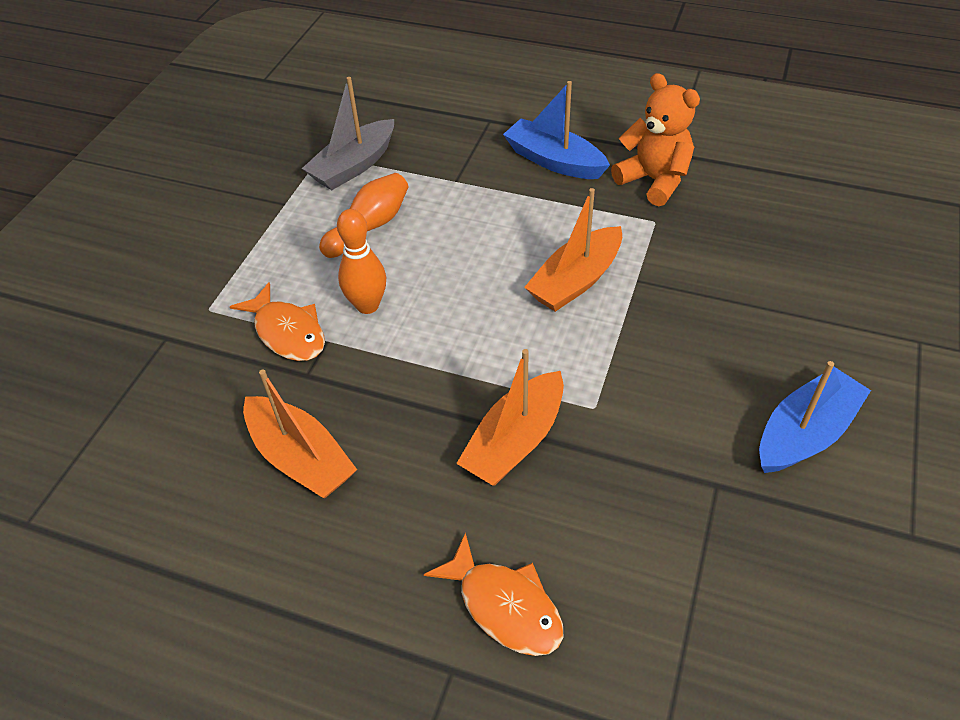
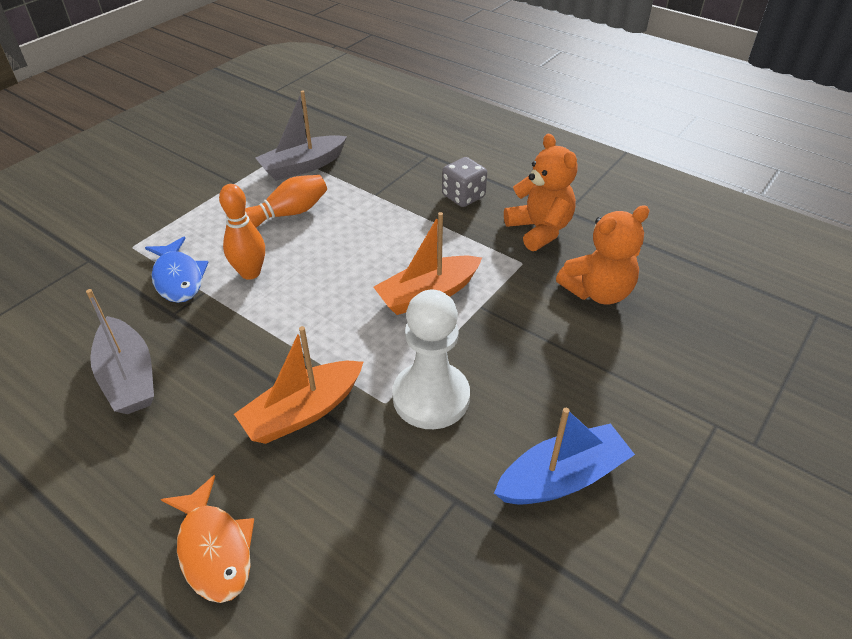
camera: 15 degrees right, 5 degrees down
(287, 332) = (178, 278): orange fish -> blue fish
(300, 458) = (129, 377): orange boat -> grey boat
(554, 161) = (463, 196): blue boat -> grey dice
(638, 389) = (431, 397): none -> white pawn
(746, 234) = (597, 292): none -> orange teddy bear

